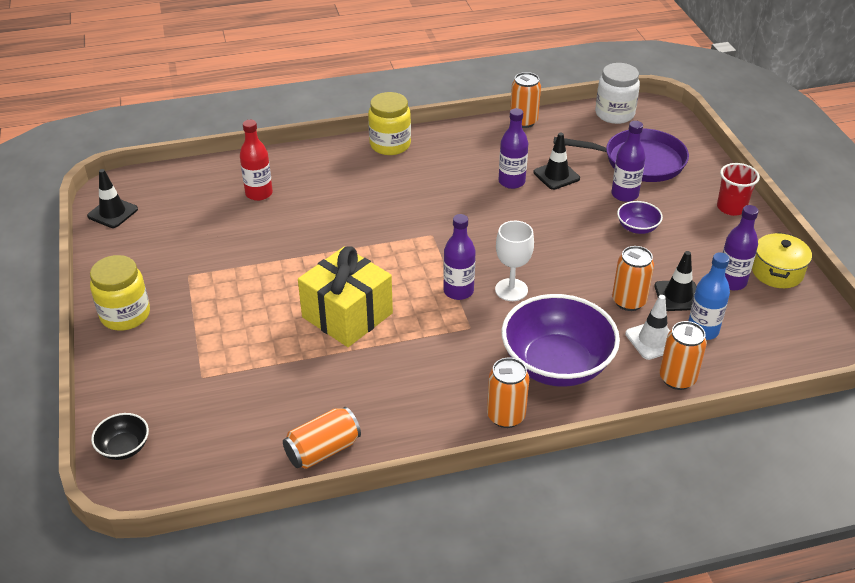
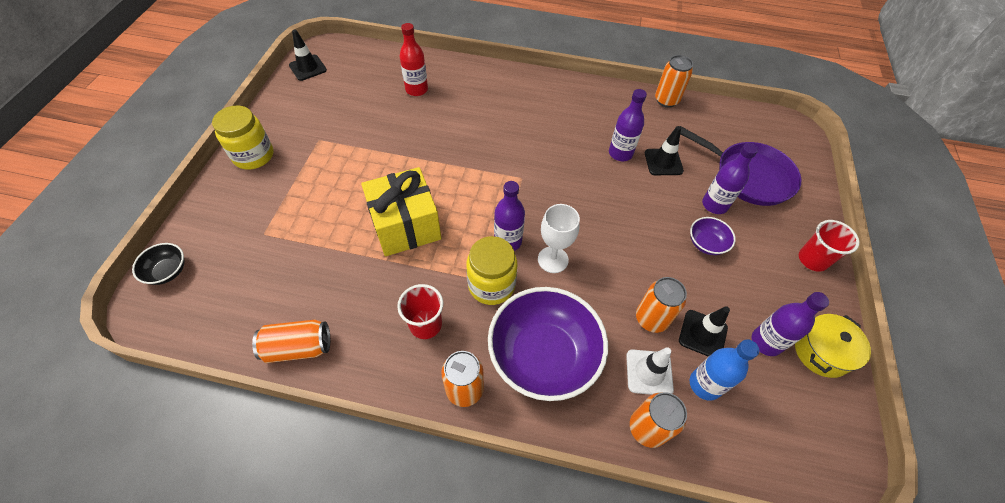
camera: 25 degrees right, 15 degrees up
(390, 145) = (543, 83): yellow jar -> yellow jar (491, 285)
(432, 384) = (425, 324): none -> red cup
(614, 114) = (753, 121): white jar -> none

